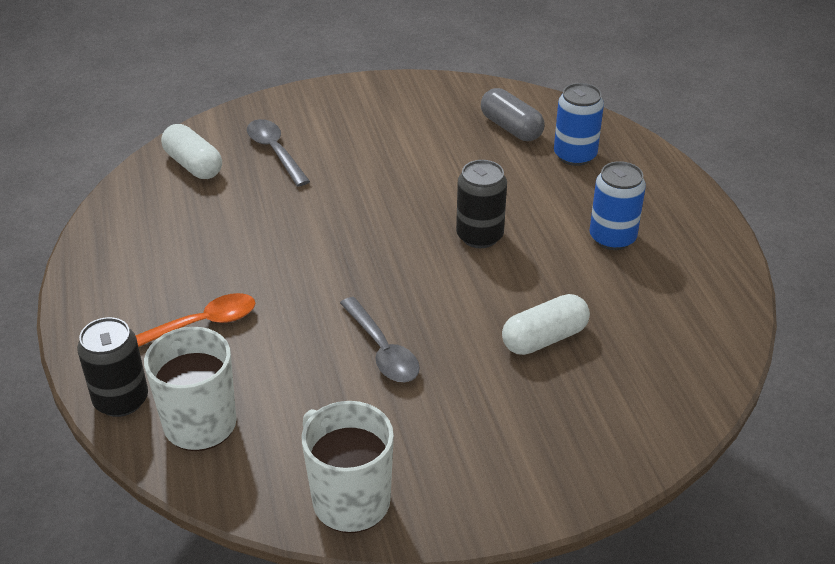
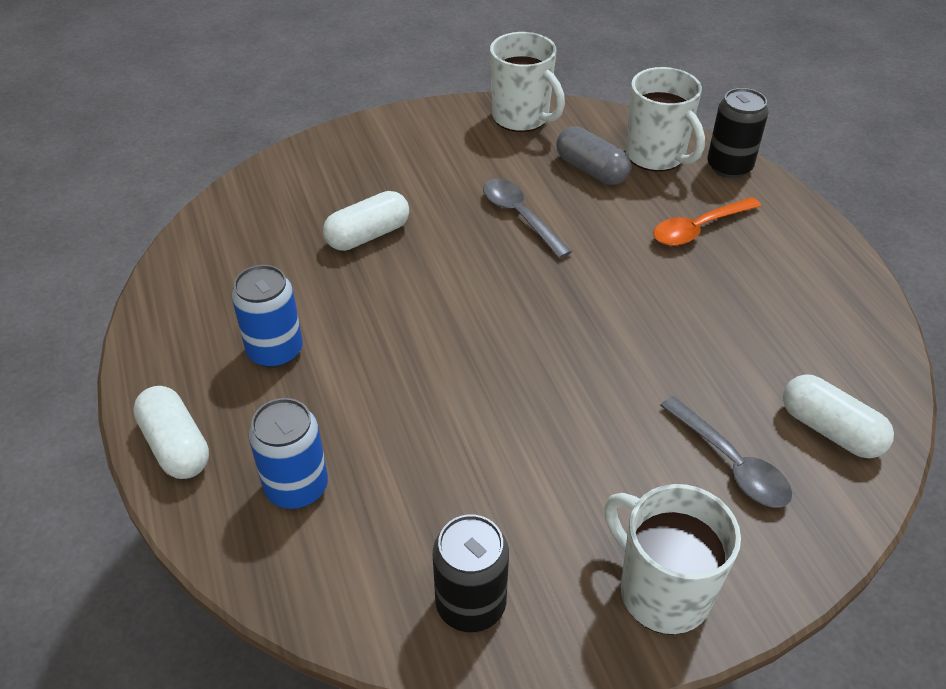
camera: 175 degrees right, 5 degrees up
(348, 101) = (662, 591): none -> white mug
(479, 236) = (433, 343): black can -> black can (471, 604)
(511, 128) = (388, 542): grey capsule -> grey capsule (591, 170)
(668, 181) = (176, 446): none -> white capsule

